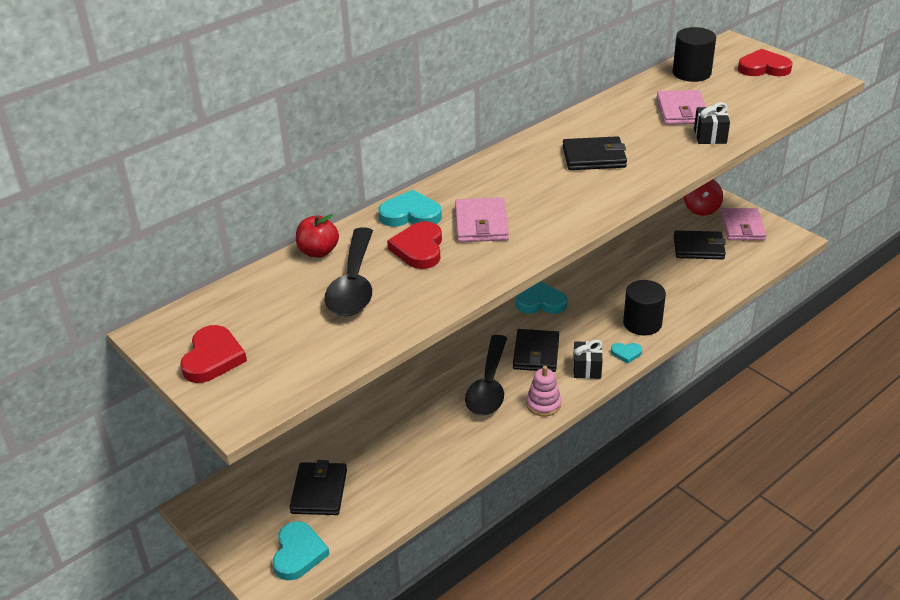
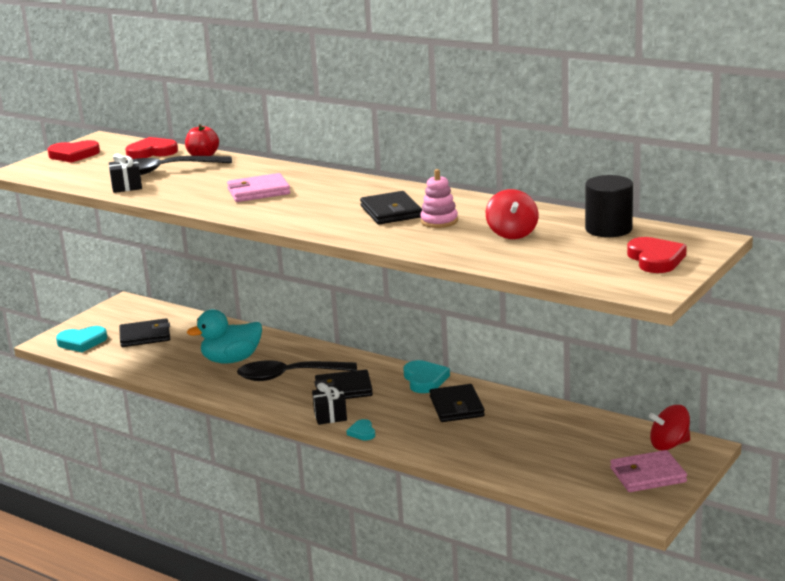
camera: 75 degrees right, 15 degrees down
(410, 214) = (264, 170): turquoise heart -> none
(419, 249) = (215, 180): red heart -> red heart (152, 152)
(428, 423) = (231, 360): none -> turquoise duck
(543, 404) = (271, 403): pink stacking toy -> pink stacking toy (439, 221)
(642, 323) = (416, 435): black cylinder -> none
(681, 111) = (512, 233): pink wallet -> red spinning top
(698, 248) = (581, 451): black wallet -> black wallet (456, 406)
(710, 136) = (463, 250): black gift -> black gift (126, 187)

